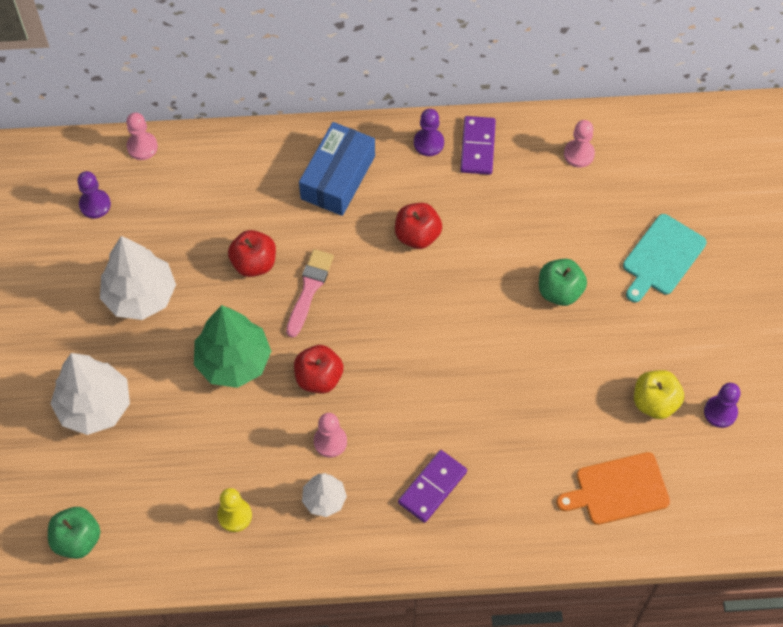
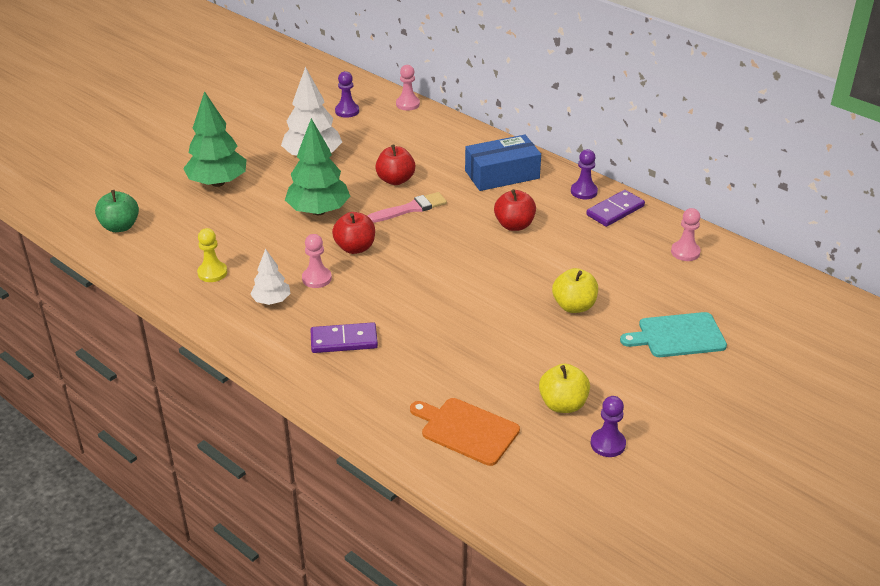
camera: 45 degrees right, 25 degrees down
(94, 406) = (218, 182): white tree -> green tree
(560, 291) = (574, 306): green apple -> yellow apple

